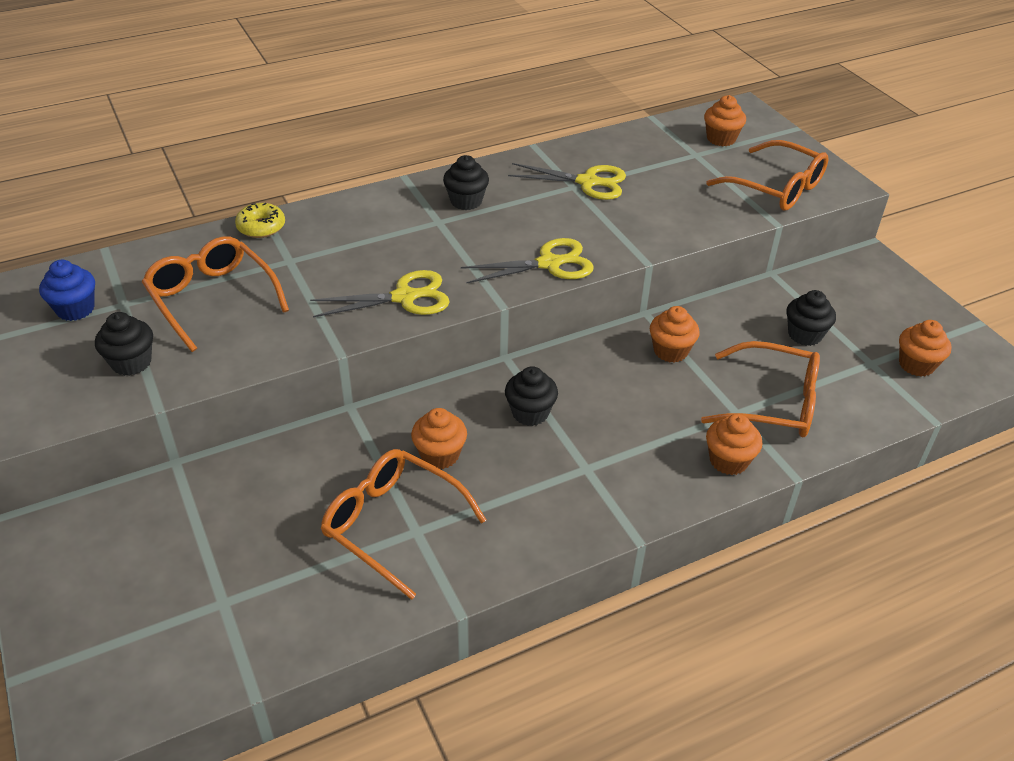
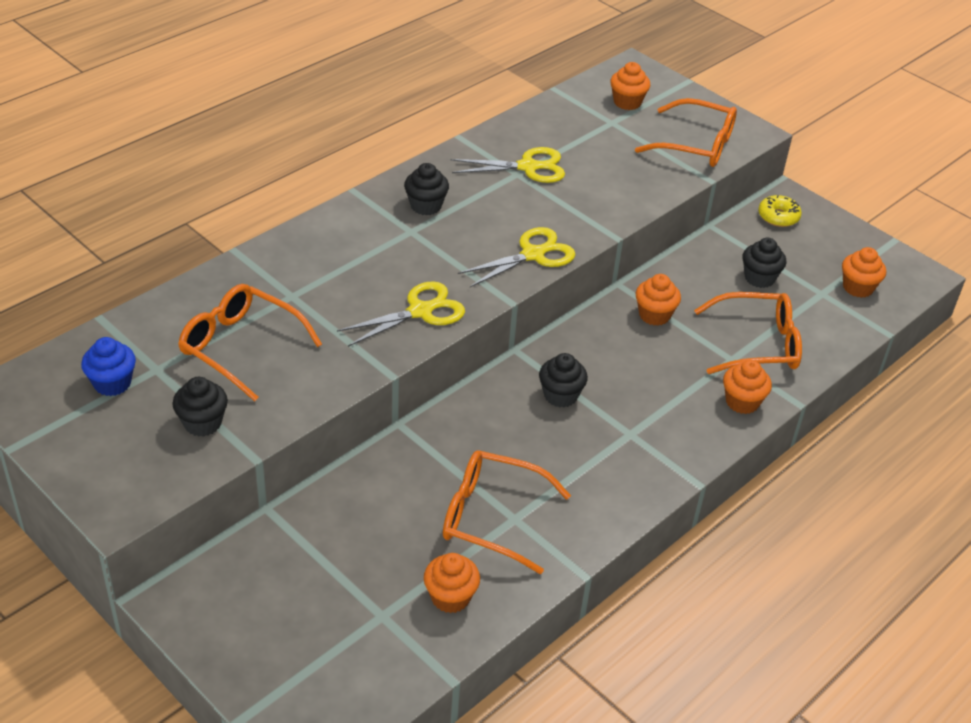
camera: 20 degrees left, 0 degrees up
(261, 227) = (244, 267): yellow donut -> yellow donut (778, 217)
(440, 455) = (501, 449): orange cupcake -> orange cupcake (450, 597)

